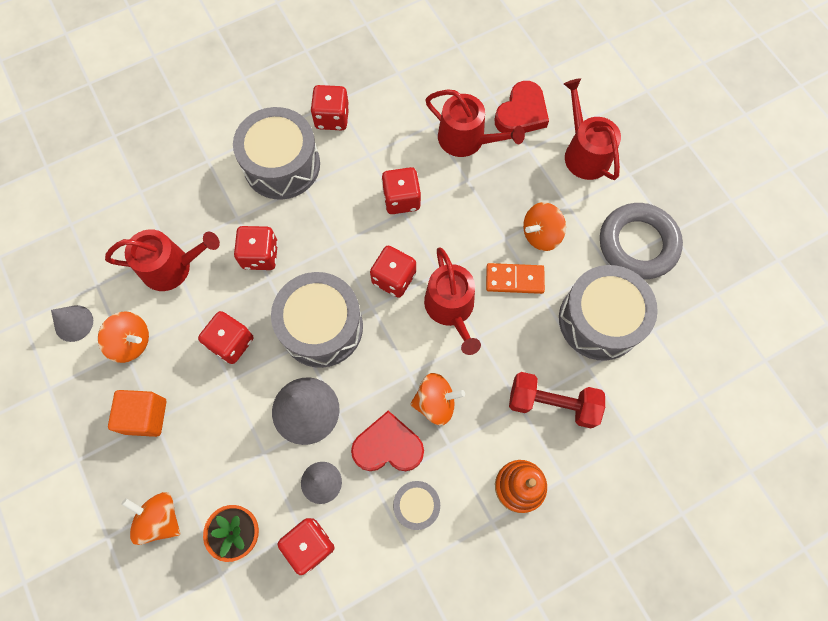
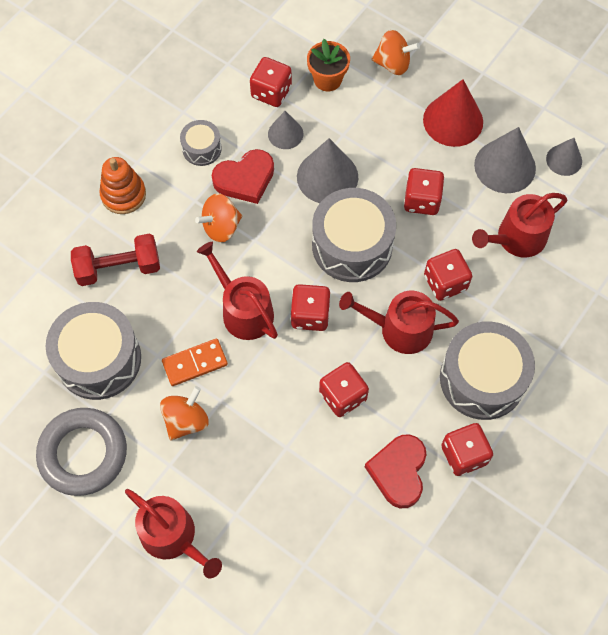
camera: 155 degrees right, 5 degrees down
(132, 342) = (505, 166): orange spinning top -> grey cone
(145, 416) = (453, 120): orange cube -> red cone
(466, 140) = (308, 494): red watering can -> red watering can (399, 329)
(521, 113) = (261, 556): red heart -> red heart (398, 472)

